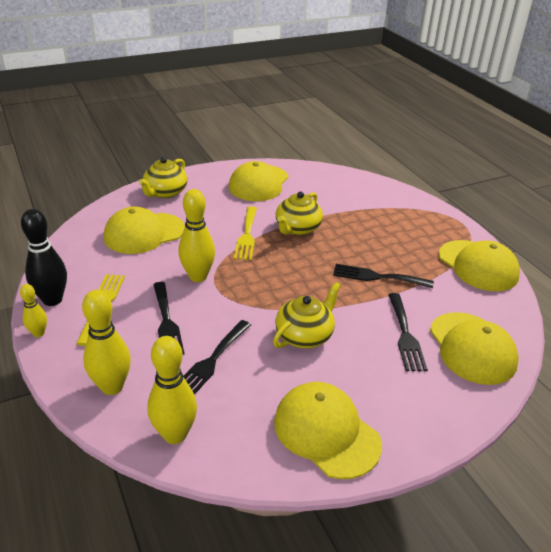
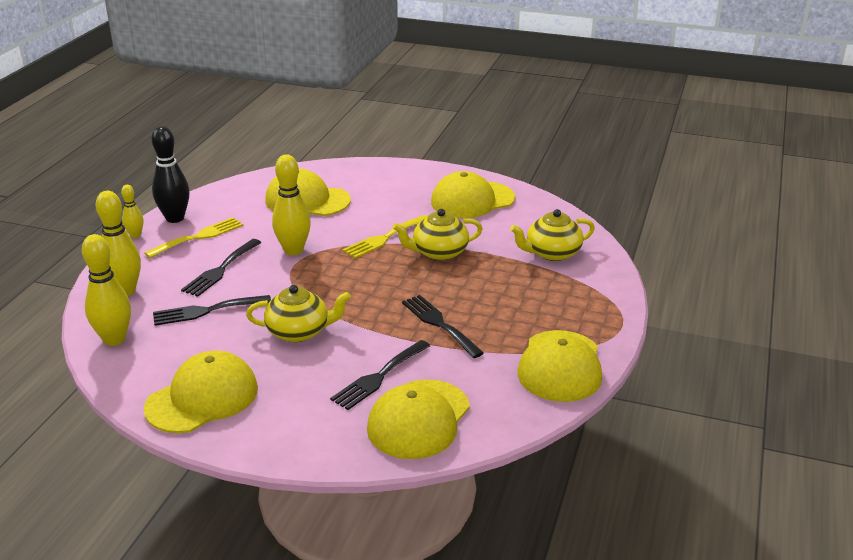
camera: 45 degrees right, 5 degrees down
(165, 192) = (376, 175): yellow teapot -> yellow teapot (552, 253)
(326, 432) = (202, 398): yellow cap -> yellow cap turned 45 degrees clockwise

